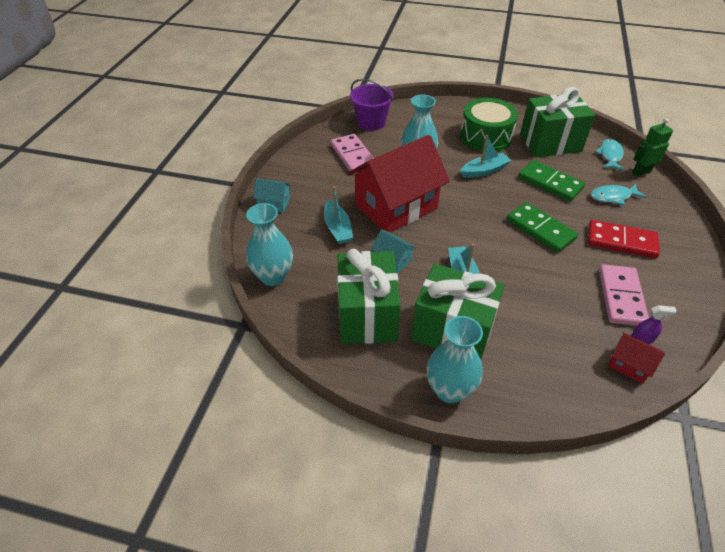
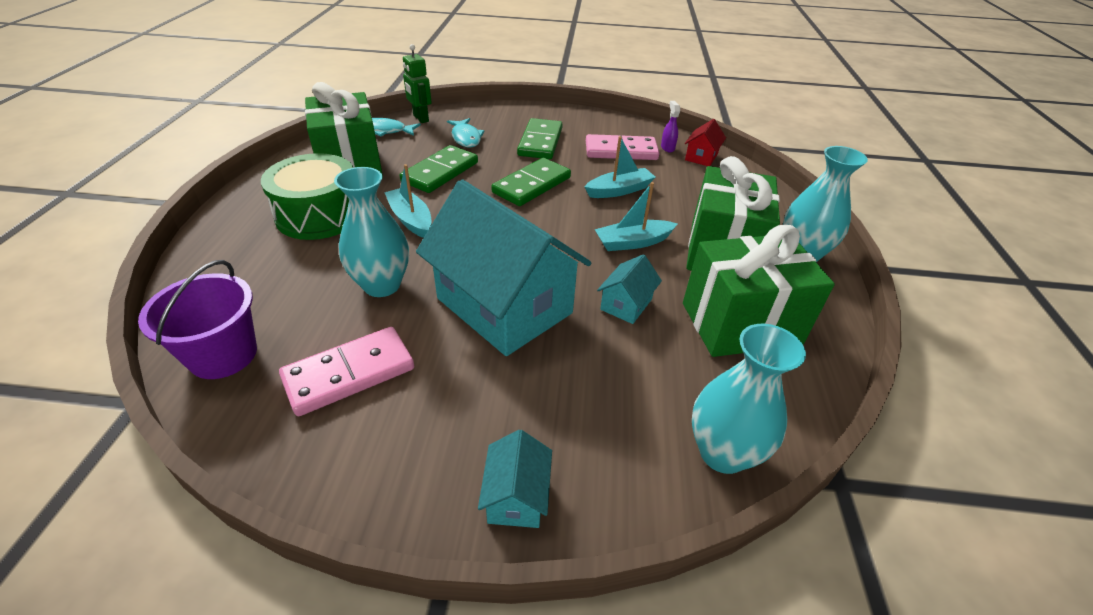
camera: 100 degrees left, 5 degrees down
(337, 228) = (573, 375): turquoise boat -> turquoise boat (619, 190)
(396, 206) = (504, 306): red house -> turquoise house
(621, 241) = (540, 142): red domino -> green domino

